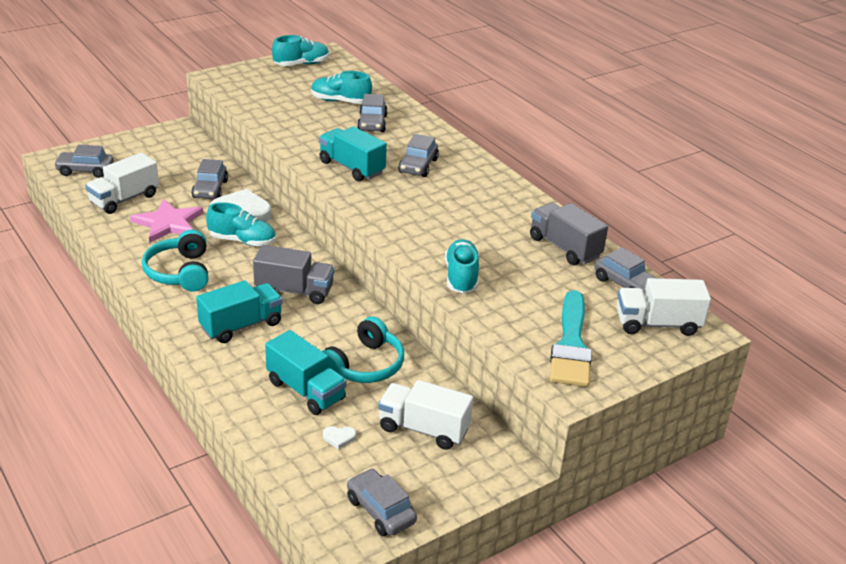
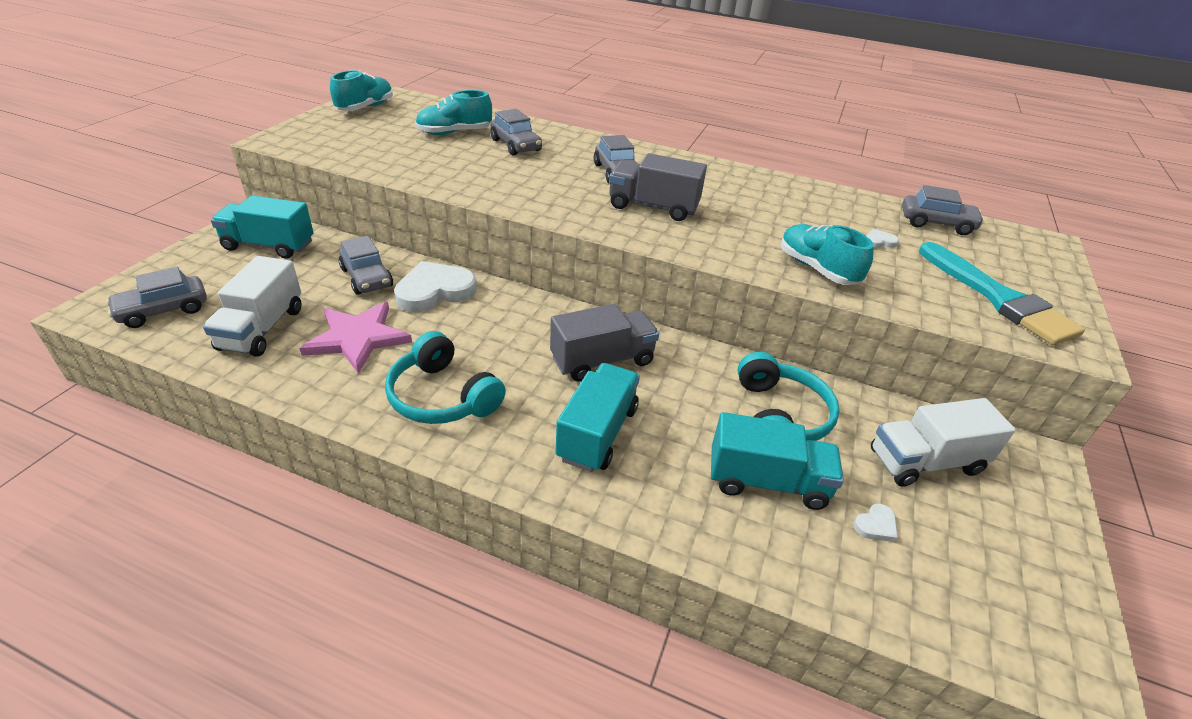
camera: 35 degrees left, 5 degrees up
(242, 241) = (475, 325): turquoise shoe -> none
(352, 167) = (556, 193): turquoise truck -> turquoise truck (269, 246)
(380, 511) = (1037, 600): grey car -> none
(546, 279) = (879, 241): none -> white heart
(564, 247) = (845, 207): grey truck -> grey truck (653, 207)
(657, 324) = (1012, 249): white truck -> none

